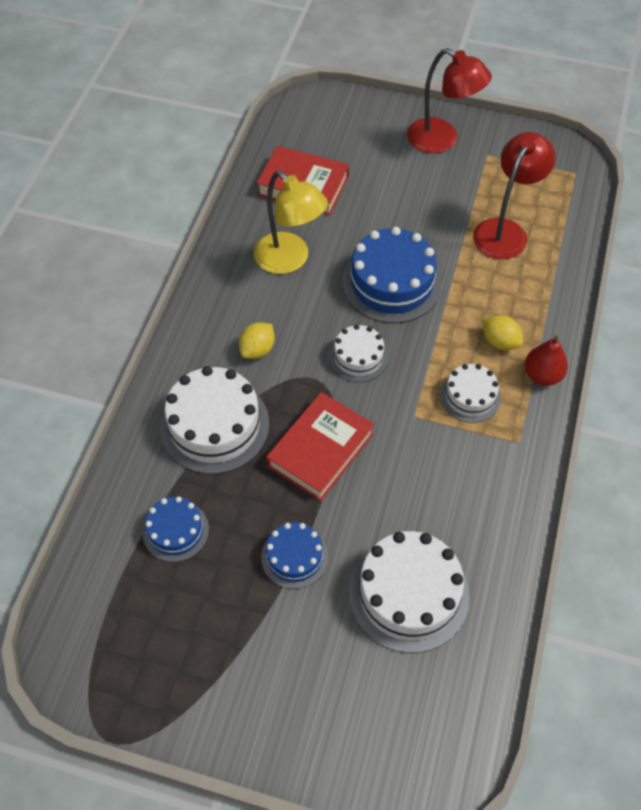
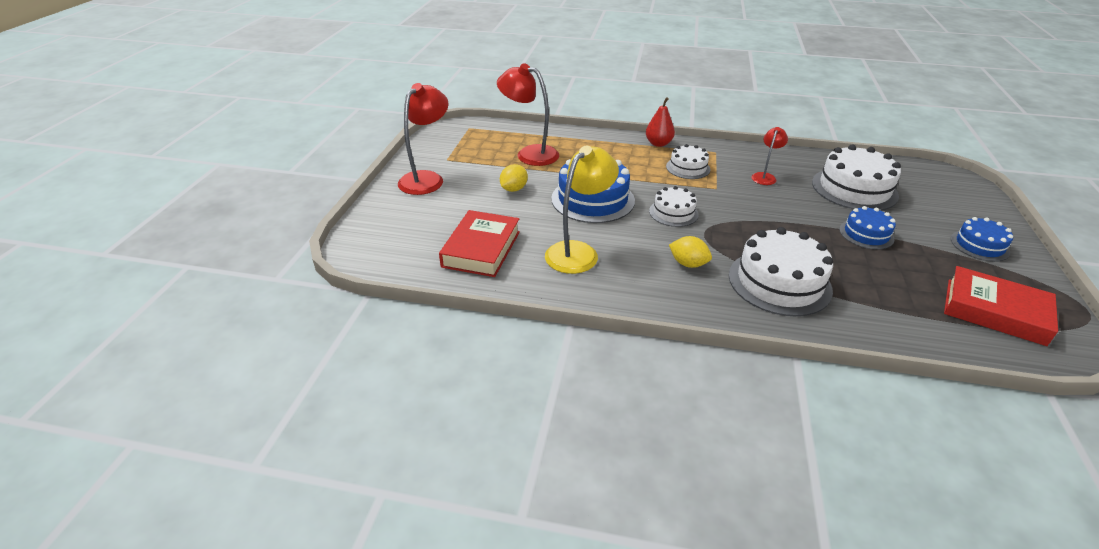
camera: 95 degrees left, 20 degrees down
(175, 531) = (893, 295): blue cake -> blue cake (979, 245)
(320, 450) = (769, 227): red book -> red book (994, 311)
(446, 485) = (765, 176): none -> red lamp
(500, 342) = (636, 157): yellow lemon -> yellow lemon (514, 189)

